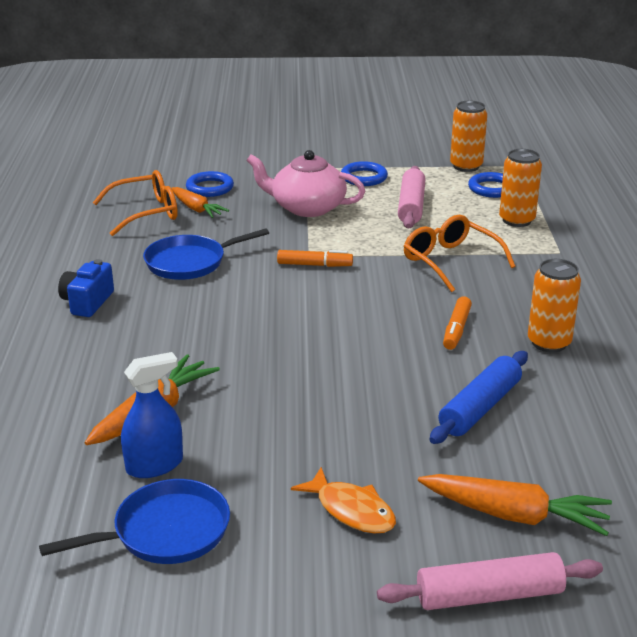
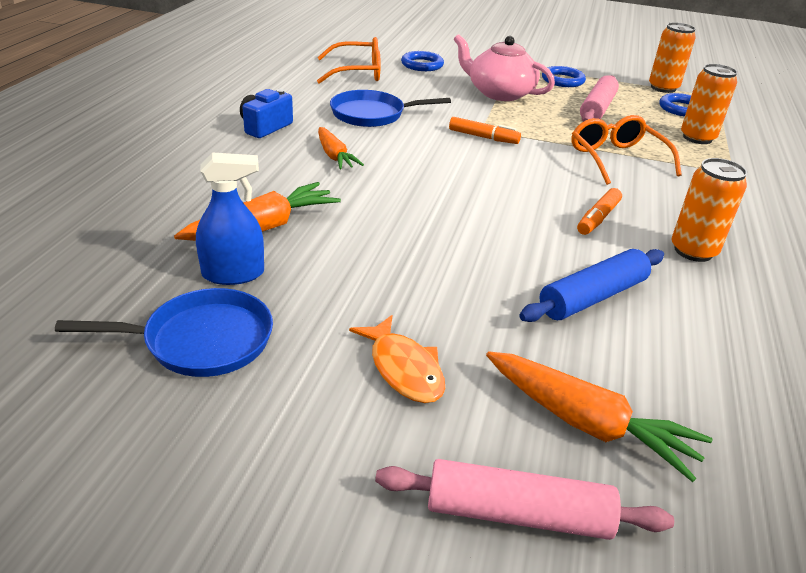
camera: 15 degrees right, 5 degrees up
(196, 209) = (401, 77): orange carrot -> orange carrot (334, 156)

